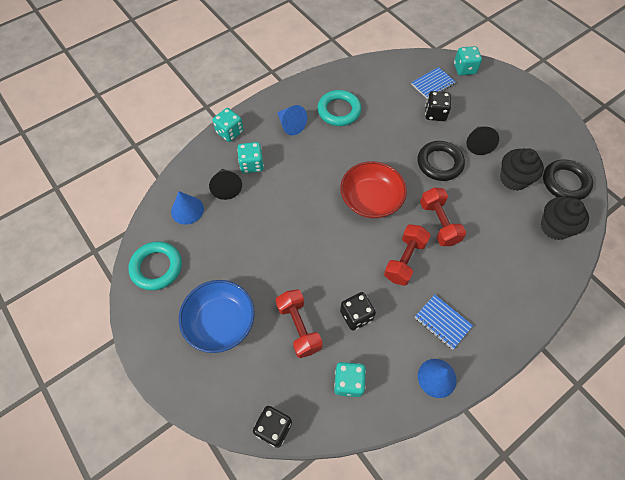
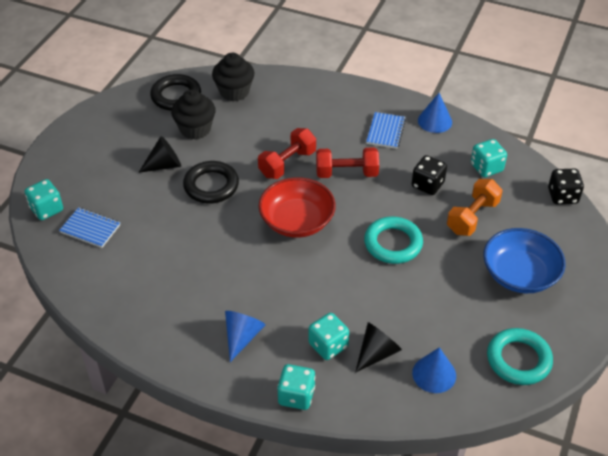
camera: 120 degrees left, 15 degrees down
(299, 327) = (472, 217): red dumbbell -> orange dumbbell
(339, 111) = (188, 299): turquoise ring -> turquoise ring (393, 243)
(435, 114) = (139, 211): black dice -> none

